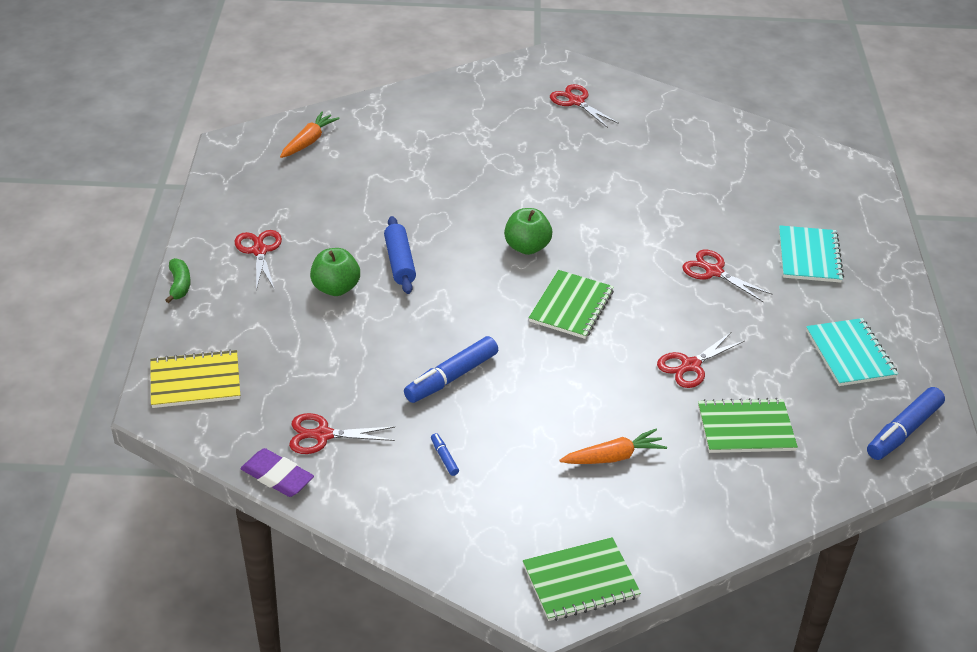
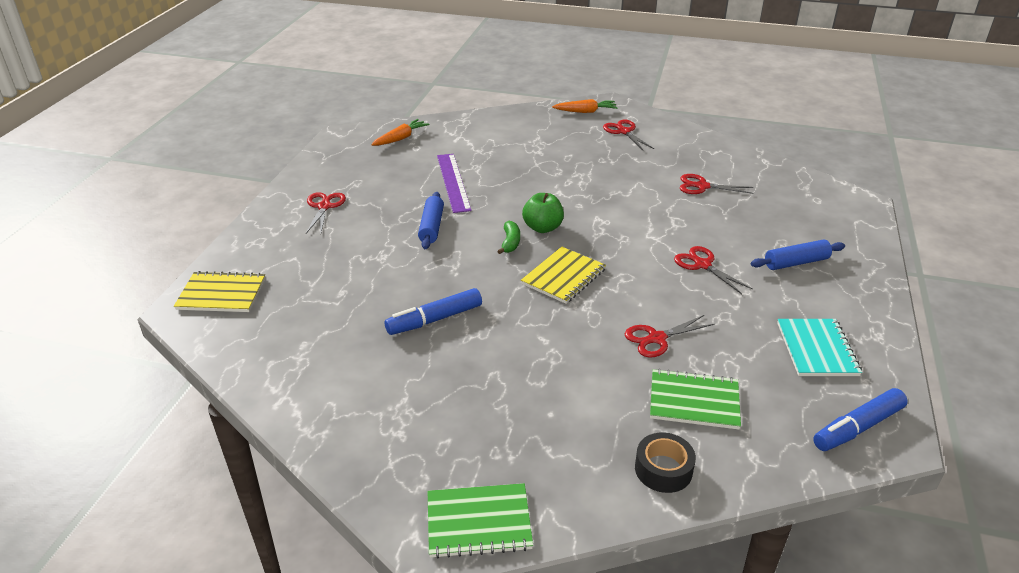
camera: 15 degrees right, 5 degrees down
(179, 285) = (250, 223): green banana -> green banana (510, 242)
(277, 476) = (246, 379): purple eraser -> none
(323, 435) = (302, 351): red scissors -> red scissors (702, 186)
(336, 288) = (370, 239): green apple -> none
(400, 198) = (453, 182): none -> purple ruler
(444, 457) = (398, 385): blue marker -> none
(571, 306) = (563, 276): green notebook -> yellow notebook
(613, 457) = (555, 408): orange carrot -> orange carrot (585, 111)
(736, 502) = (663, 469): none -> black tape
(809, 256) = (796, 262): turquoise notebook -> blue rolling pin

